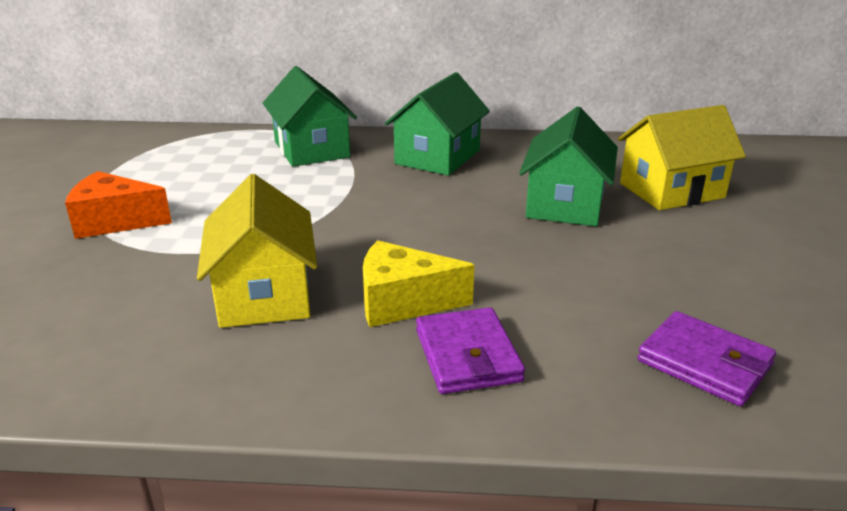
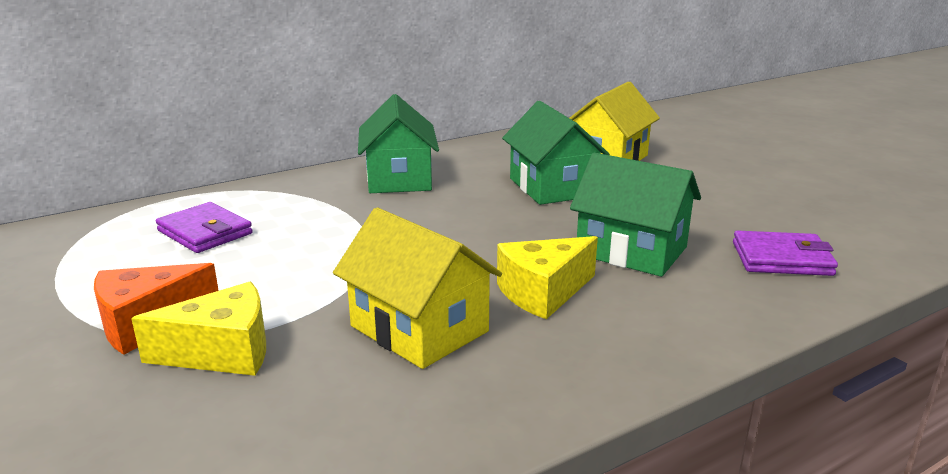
camera: 35 degrees left, 5 degrees down
(125, 260) = (223, 352): none -> yellow cheese
(311, 149) = (267, 201): green house -> green house (631, 251)
(467, 355) = (644, 310): purple wallet -> purple wallet (205, 232)

